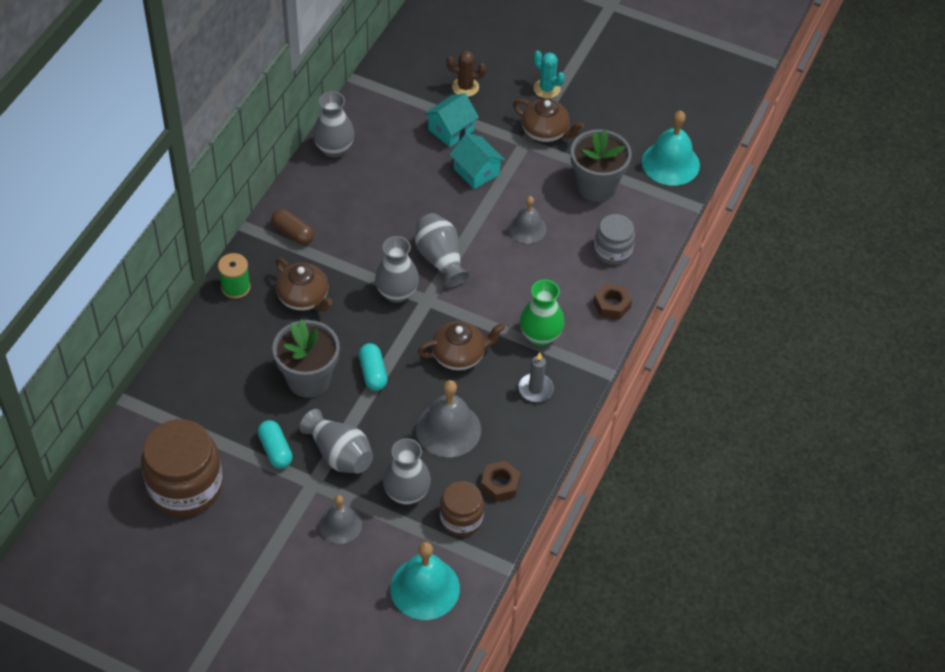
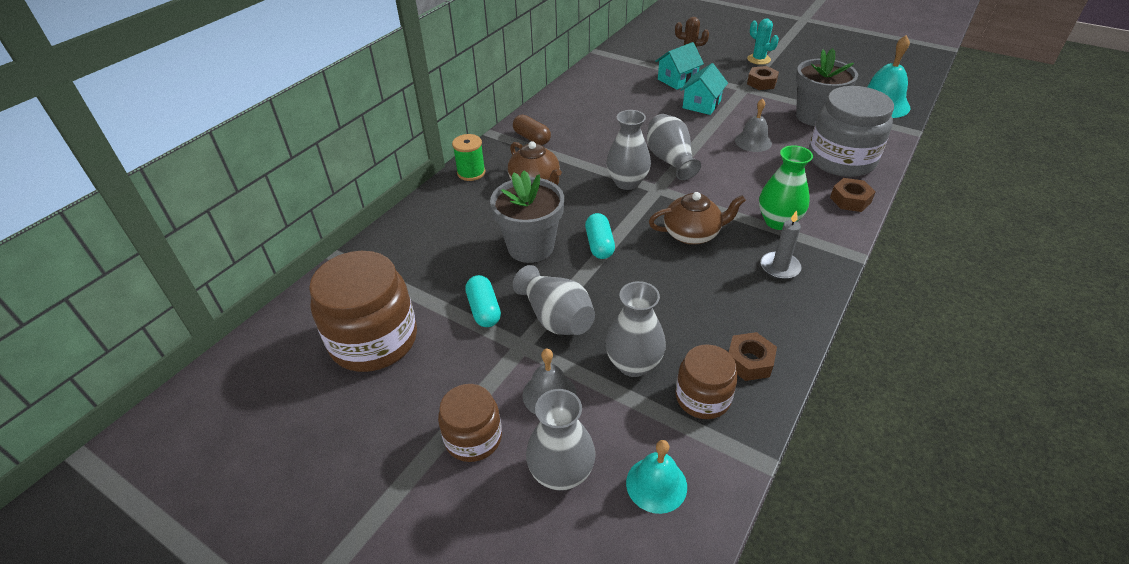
camera: 10 degrees right, 10 degrees down
(285, 564) = (473, 438): none -> brown jar
(334, 149) = (575, 88): grey vase -> grey vase (561, 473)
(425, 588) = (656, 484): turquoise bell -> turquoise bell, size x0.63
(448, 429) = (683, 300): grey bell -> none
(476, 172) = (701, 104): turquoise house -> turquoise house turned 60 degrees clockwise
(546, 132) = (761, 83): brown teapot -> brown nut
(613, 251) = (841, 160): grey jar -> grey jar, size x1.74

